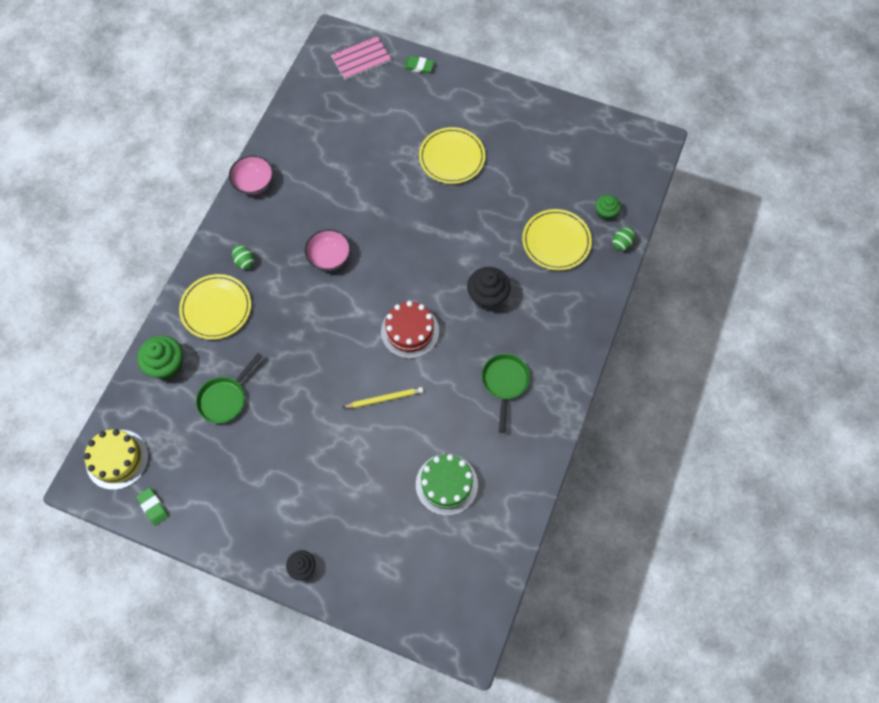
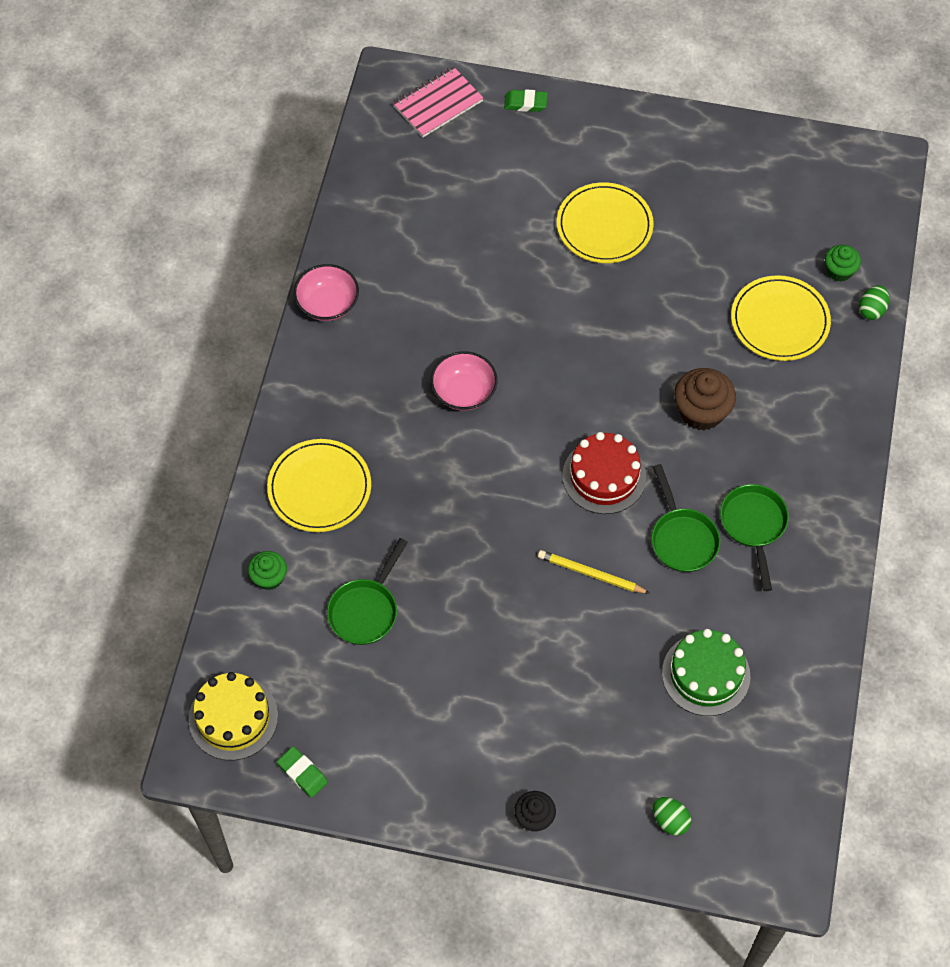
camera: 10 degrees left, 5 degrees down
(166, 365) = (269, 577): green cupcake -> green cupcake, size x0.61
(245, 262) = (344, 417): green egg -> green egg (670, 820)
(384, 399) = (591, 574): yellow pencil -> yellow pencil turned 135 degrees counterclockwise
(453, 384) = (682, 538): none -> green pan
(487, 296) = (701, 412): black cupcake -> brown cupcake

